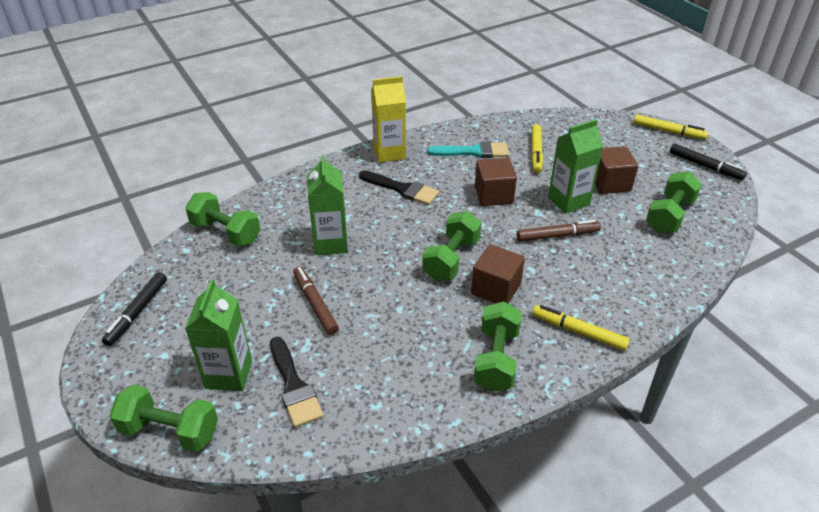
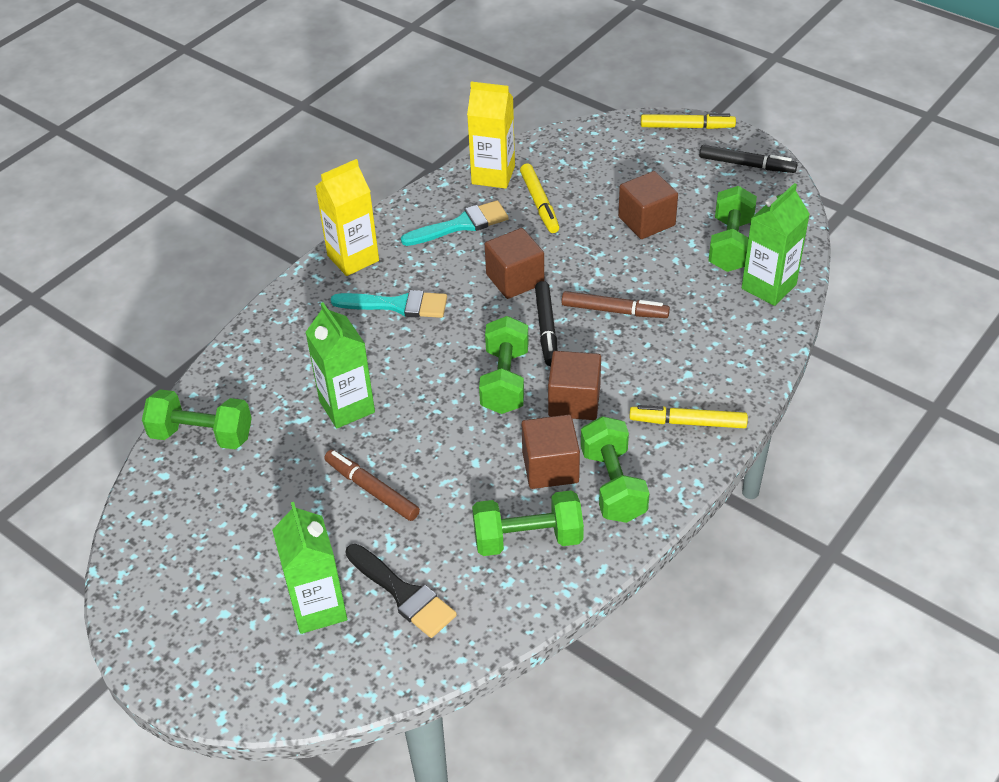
camera: 20 degrees left, 5 degrees up
(137, 312) = (155, 575): black marker -> black marker (546, 328)
(170, 431) = (289, 694): green dumbbell -> green dumbbell (528, 539)
(402, 189) = (397, 305): black brush -> turquoise brush
(453, 330) = (550, 467): none -> brown cube
(512, 128) = (493, 175): none -> yellow carton
(557, 235) = (614, 311): brown marker -> brown marker turned 45 degrees clockwise
(568, 201) = (608, 260): green carton -> green carton (768, 287)

